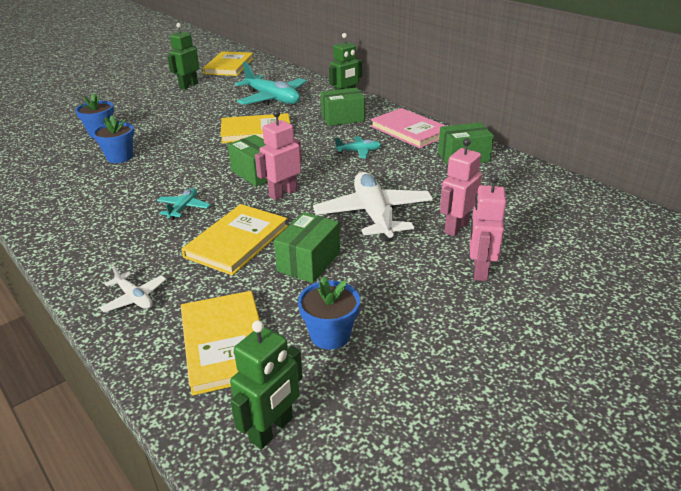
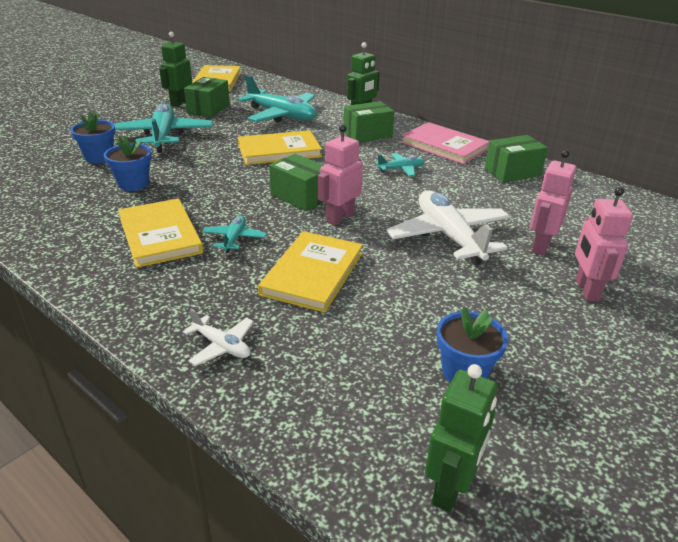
camera: 10 degrees left, 0 degrees up
(162, 116) = (163, 136): none -> turquoise plane
(225, 343) = (351, 391): yellow book -> yellow book (160, 235)
(309, 262) = (403, 292): green box -> green box (208, 109)

